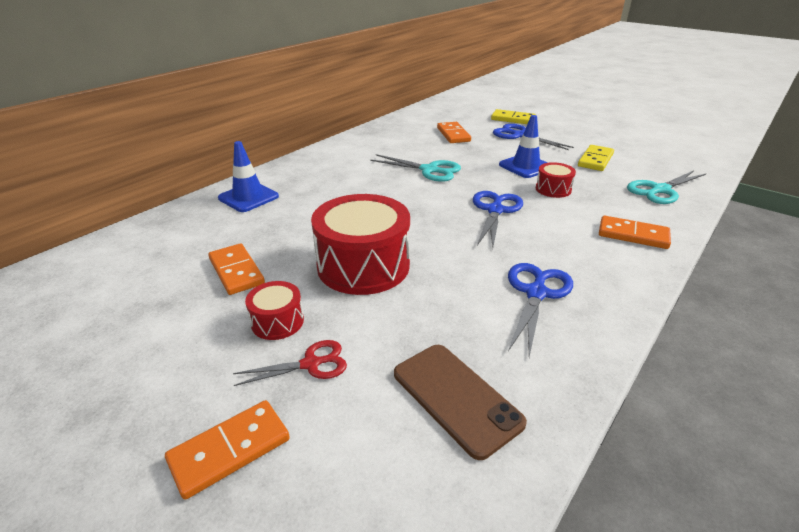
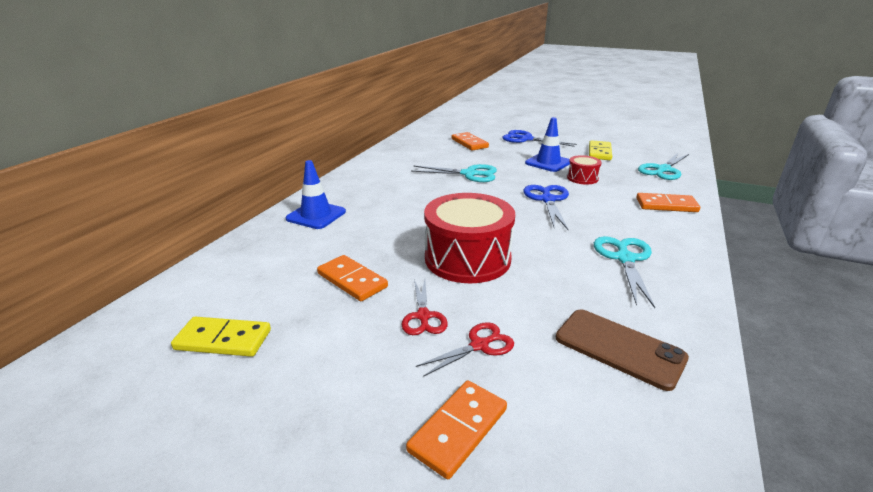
camera: 15 degrees left, 5 degrees down
(277, 321) = (423, 316): red drum -> red scissors
(513, 119) = (511, 126): yellow domino -> yellow domino (223, 340)
(536, 293) = (625, 259): blue scissors -> turquoise scissors

